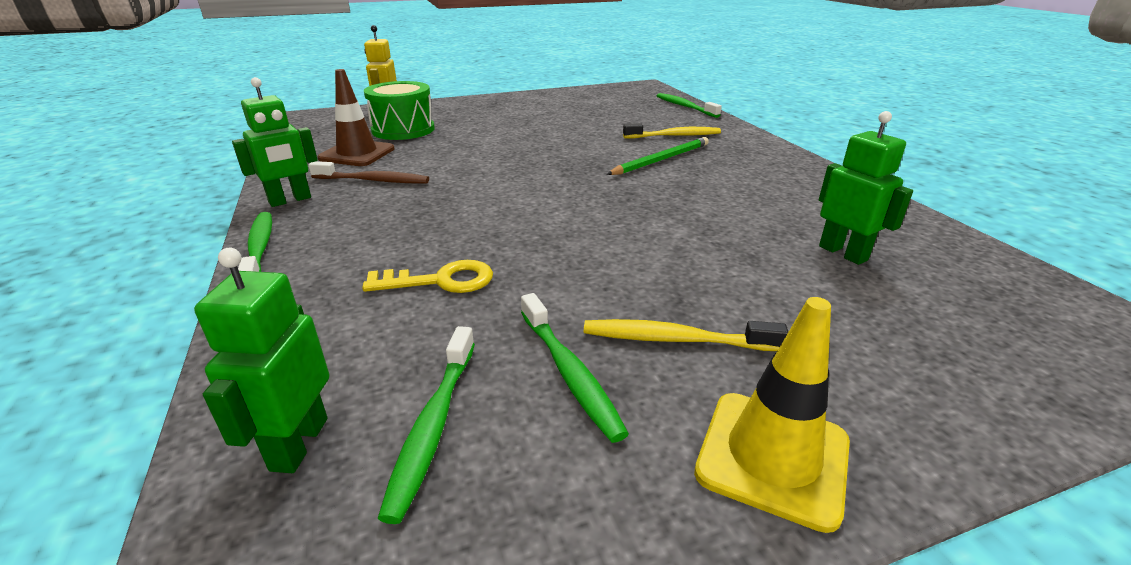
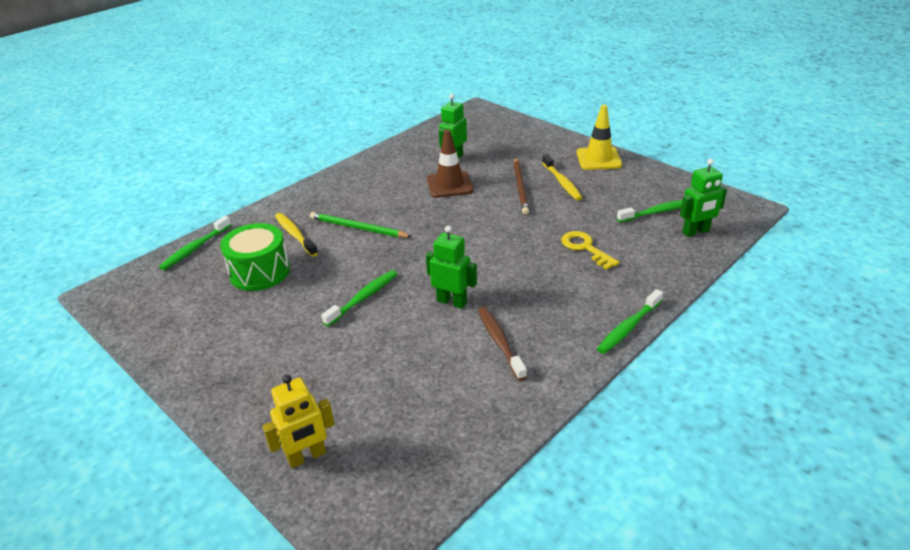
camera: 115 degrees left, 5 degrees up
(290, 200) = (567, 363): green robot -> green robot (452, 301)
(357, 154) = (454, 390): brown traffic cone -> brown traffic cone (449, 185)
(403, 130) = (365, 401): green drum -> green drum (259, 272)
(569, 372) = (604, 197): green toothbrush -> green toothbrush (363, 298)
(686, 285) = (520, 187): none -> brown pencil

